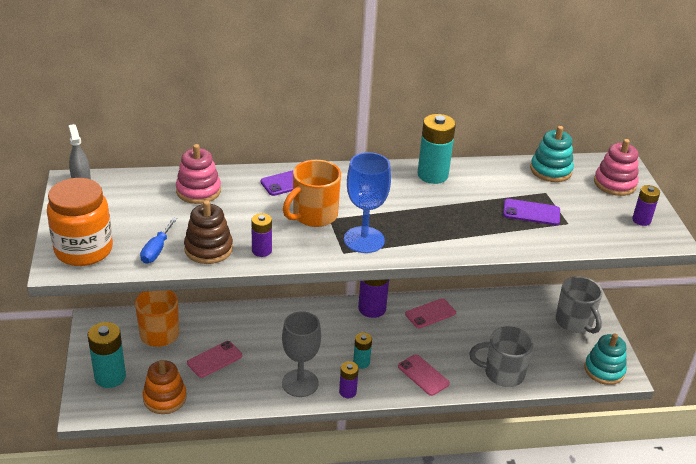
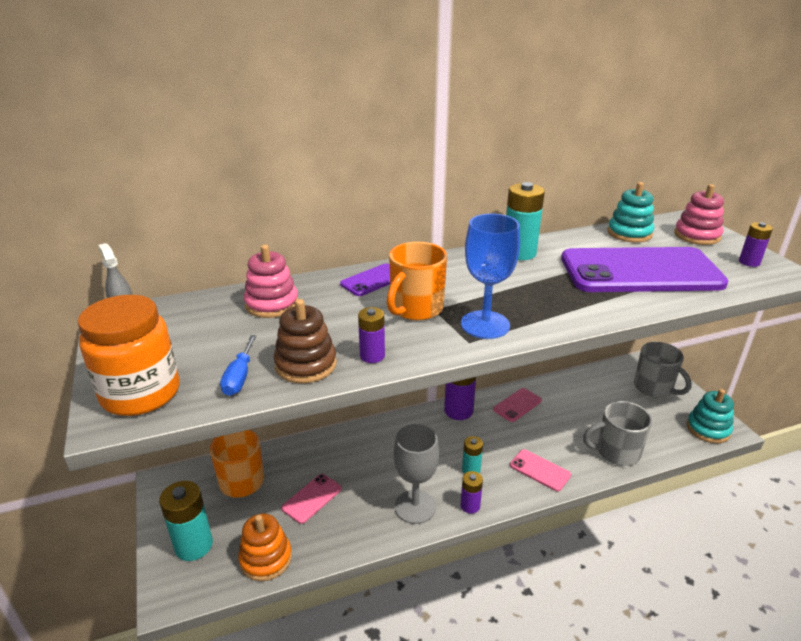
camera: 10 degrees left, 5 degrees down
(531, 212) = (640, 271): purple phone -> purple phone, size x2.40

